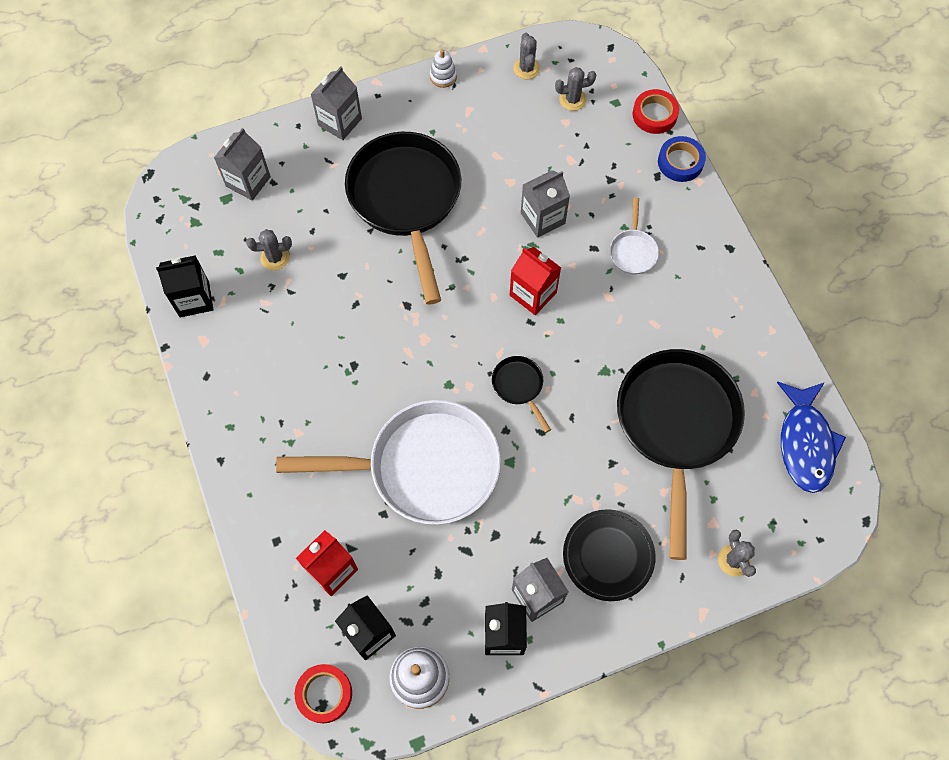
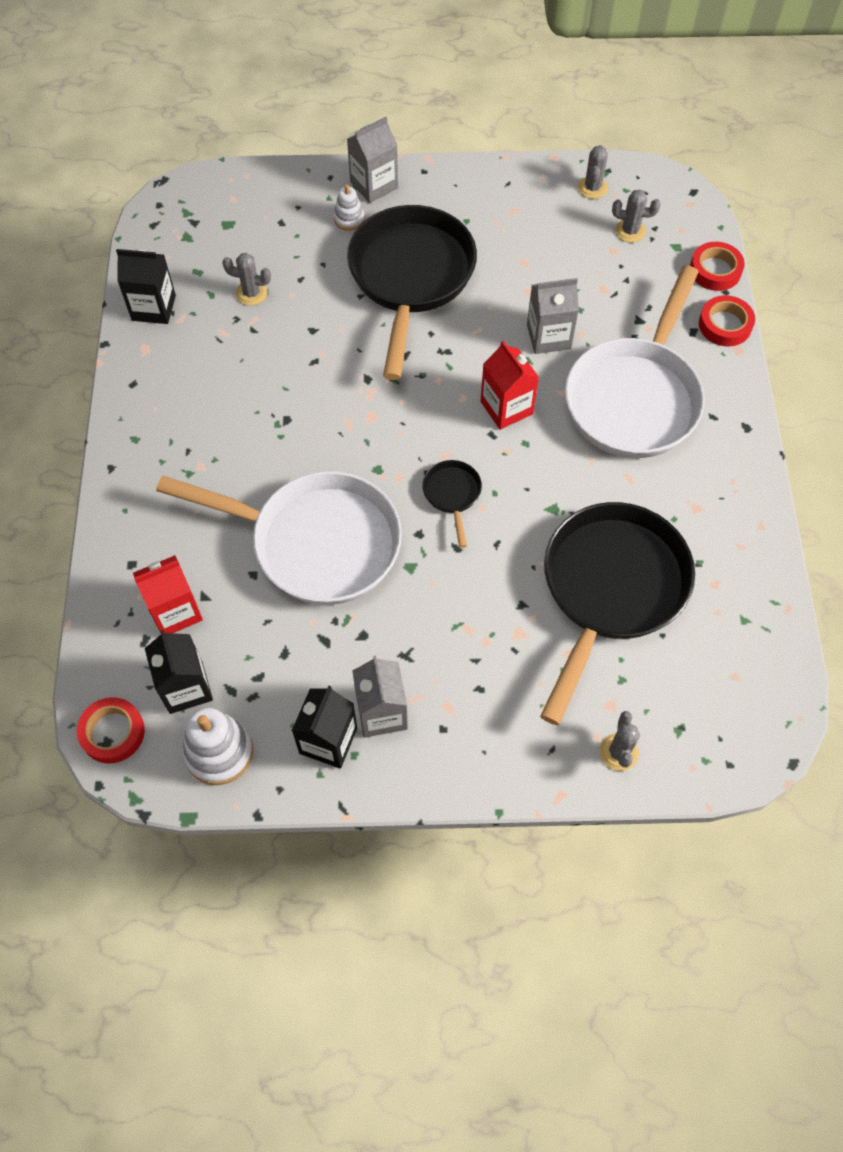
camera: 20 degrees right, 5 degrees down
(248, 181) = (256, 215): grey carton -> none
(443, 76) = (500, 172): white stacking toy -> white stacking toy (349, 219)
(608, 556) = (477, 698): black plate -> none
(633, 251) = (635, 398): white pan -> white pan, size x2.41
(680, 162) = (725, 325): blue tape -> red tape
(805, 443) = (753, 656): blue fish -> none

